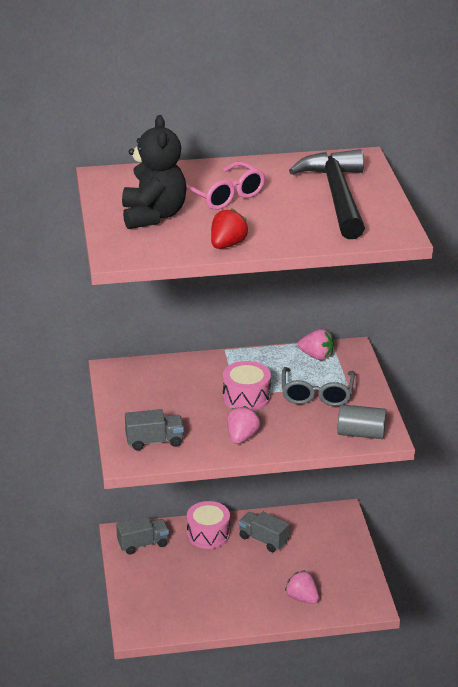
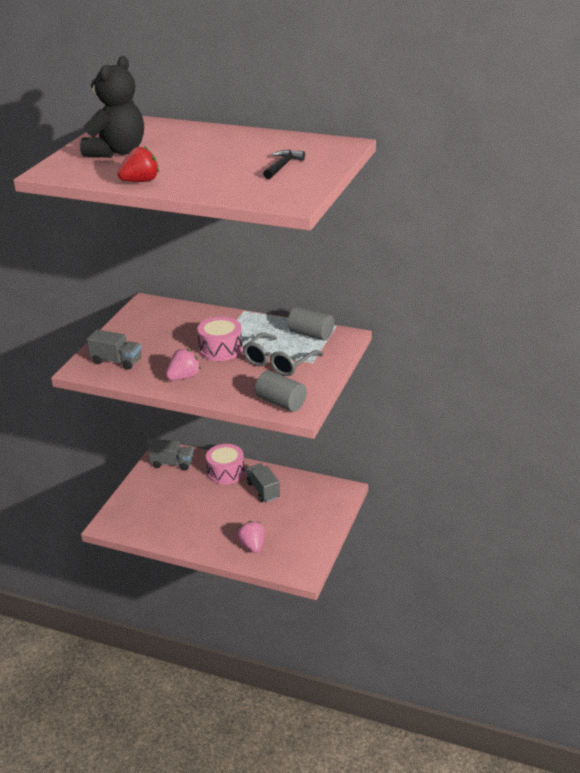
camera: 30 degrees right, 0 degrees up
(224, 196) = (191, 149): pink glasses -> none
(316, 356) = (311, 334): pink strawberry -> grey cylinder
(337, 196) = (282, 166): black hammer -> black hammer, size x0.42

